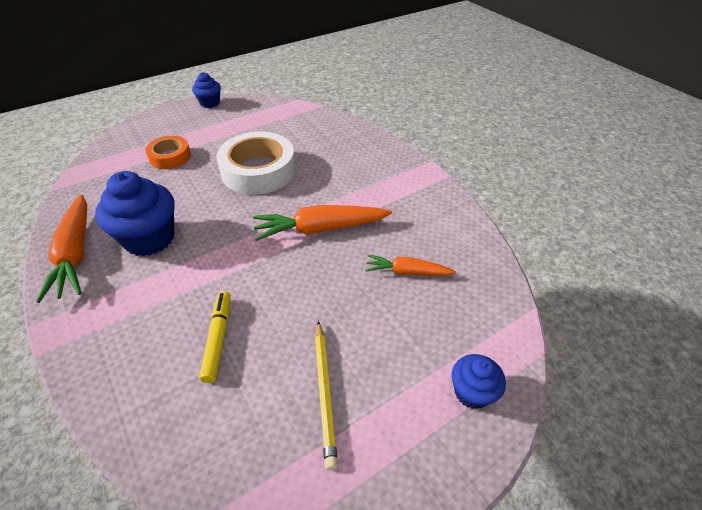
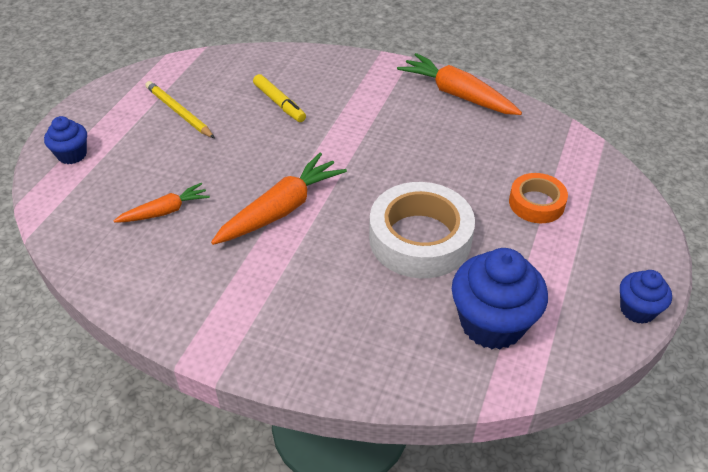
camera: 145 degrees right, 0 degrees up
(149, 238) = (421, 129): blue cupcake -> blue cupcake (492, 323)

